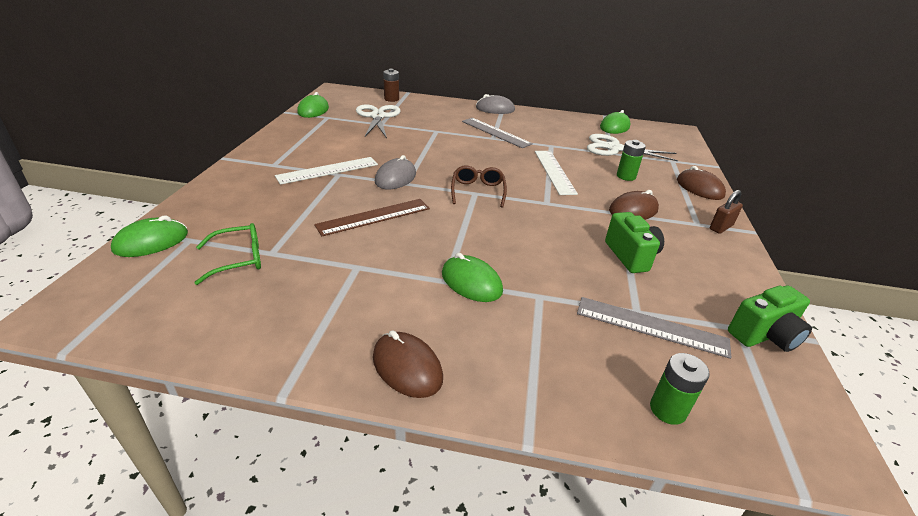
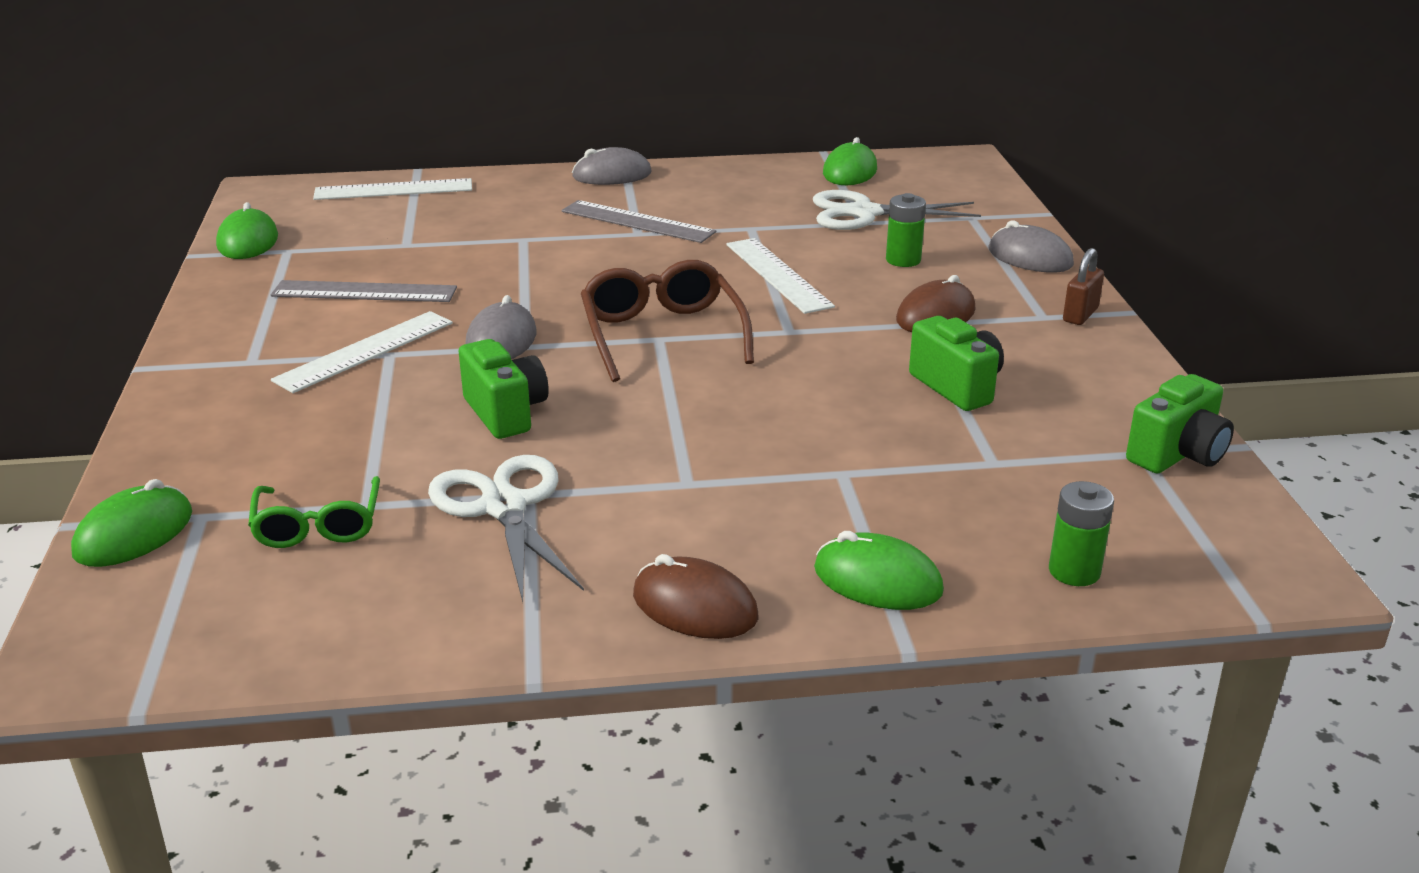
camera: 15 degrees left, 5 degrees down
(239, 259) = (318, 526): green glasses -> green glasses turned 120 degrees clockwise
(374, 217) = (506, 413): brown ruler -> green camera
(378, 116) = (390, 231): white scissors -> white scissors (504, 507)
(391, 99) = (393, 190): brown battery -> white ruler
(471, 282) = (728, 476): green mouse -> green mouse (877, 580)
(478, 191) = (662, 334): brown glasses -> brown glasses, size x1.56
(651, 326) = (1020, 477): grey ruler -> grey ruler (364, 292)
(699, 188) = (1030, 257): brown mouse -> grey mouse

